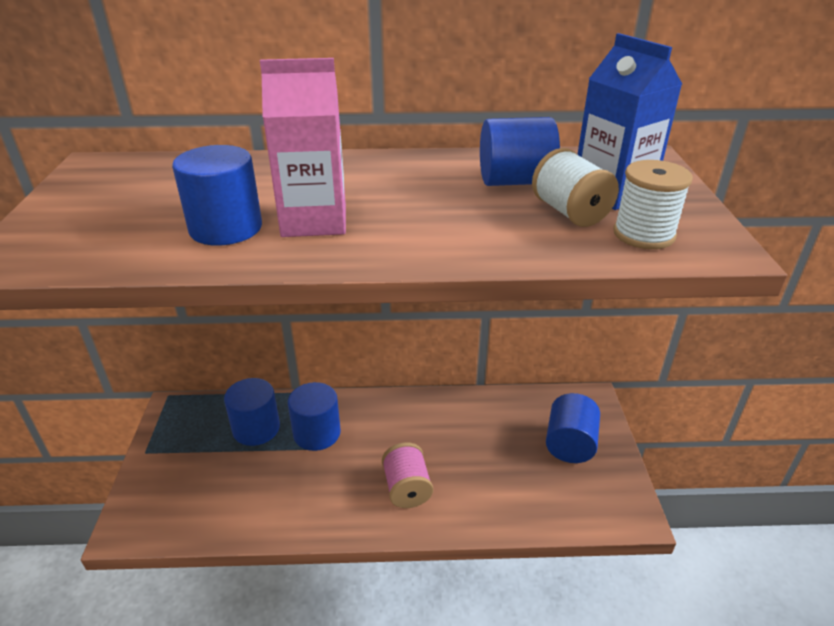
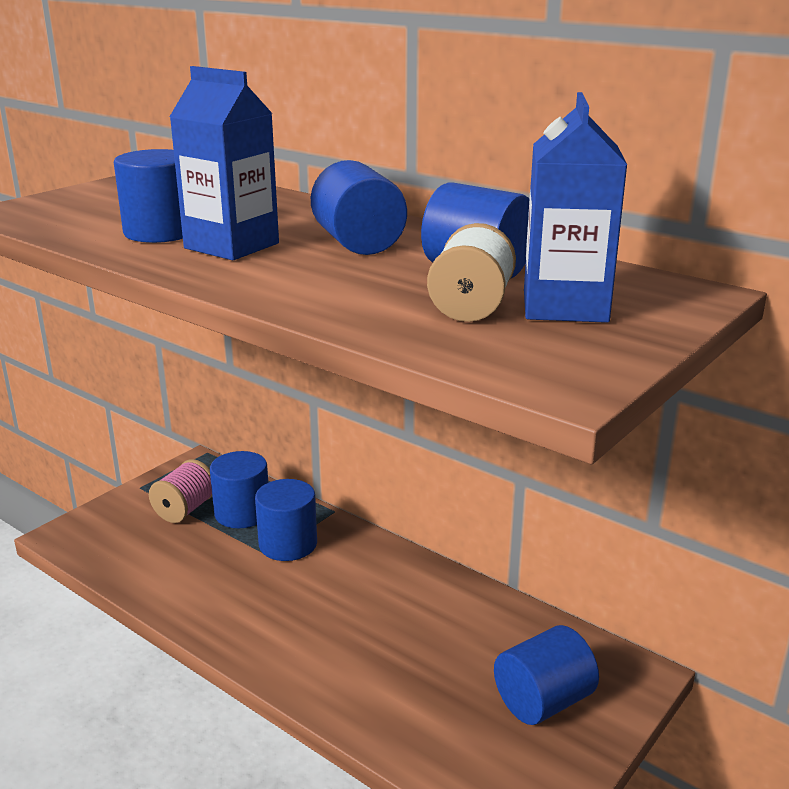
camera: 40 degrees right, 10 degrees down
(314, 220) = (231, 246): pink carton -> blue carton
(401, 186) = (358, 243): none -> blue cylinder
(407, 488) = (309, 636): pink spool -> pink spool (185, 509)
(644, 234) = (506, 345): white spool -> none

